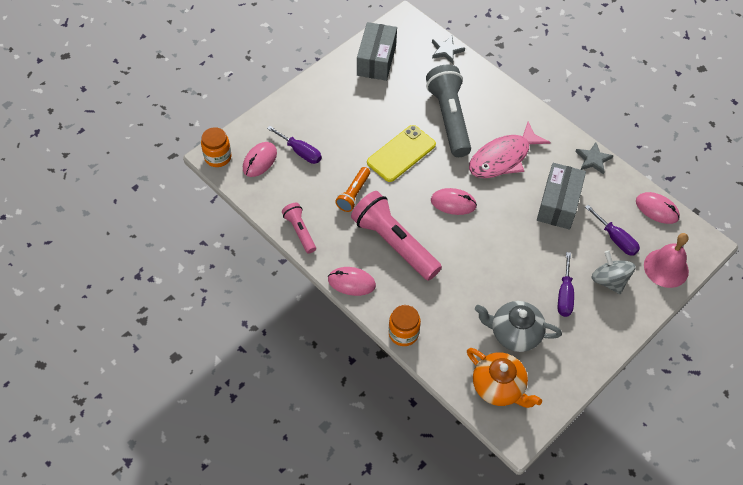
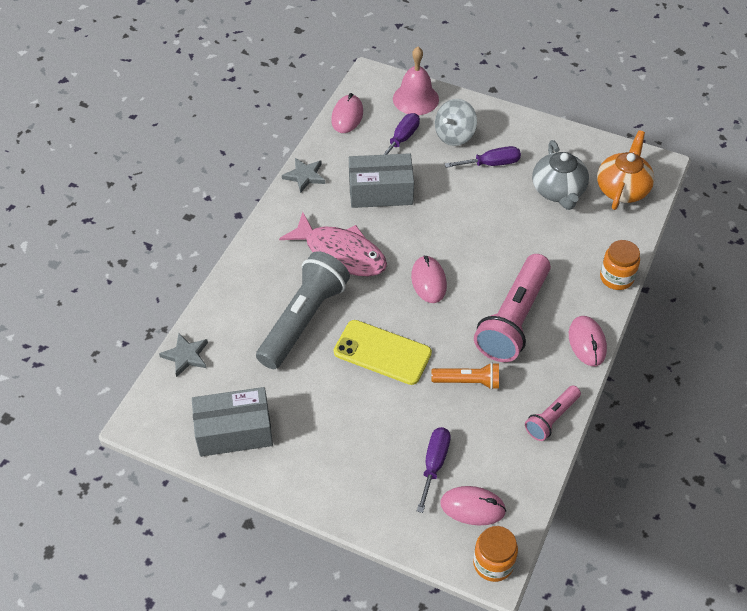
camera: 110 degrees left, 5 degrees down
(449, 118) = (303, 320): grey flashlight -> grey flashlight turned 150 degrees clockwise

